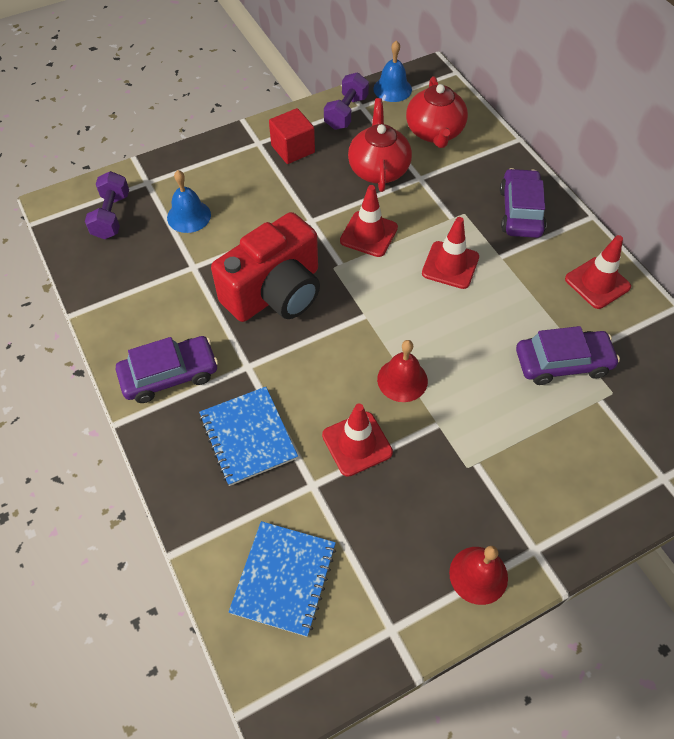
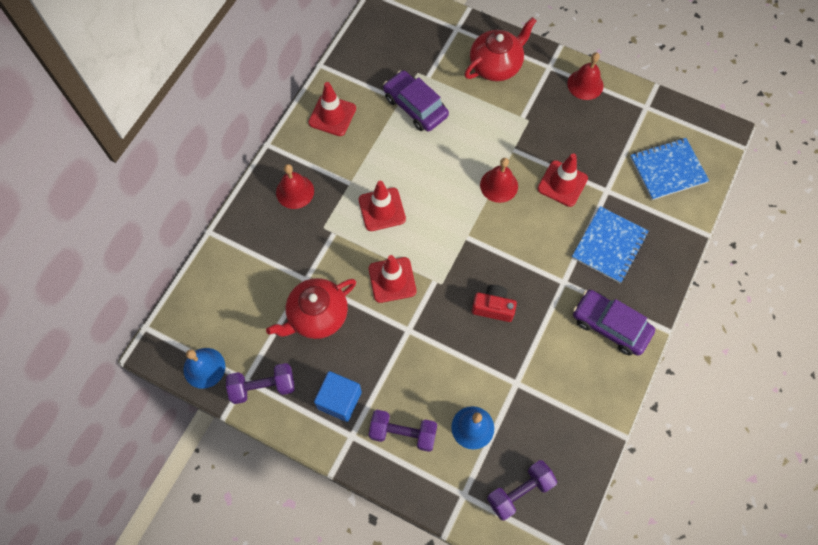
camera: 125 degrees left, 10 degrees up
(229, 172) = (403, 433): none -> purple dumbbell
(275, 292) = (493, 307): red camera -> red camera, size x0.46
(293, 149) = (339, 400): red cube -> blue cube
(434, 132) = (242, 299): red teapot -> red teapot (496, 65)
(520, 211) = (295, 191): purple car -> red bell

